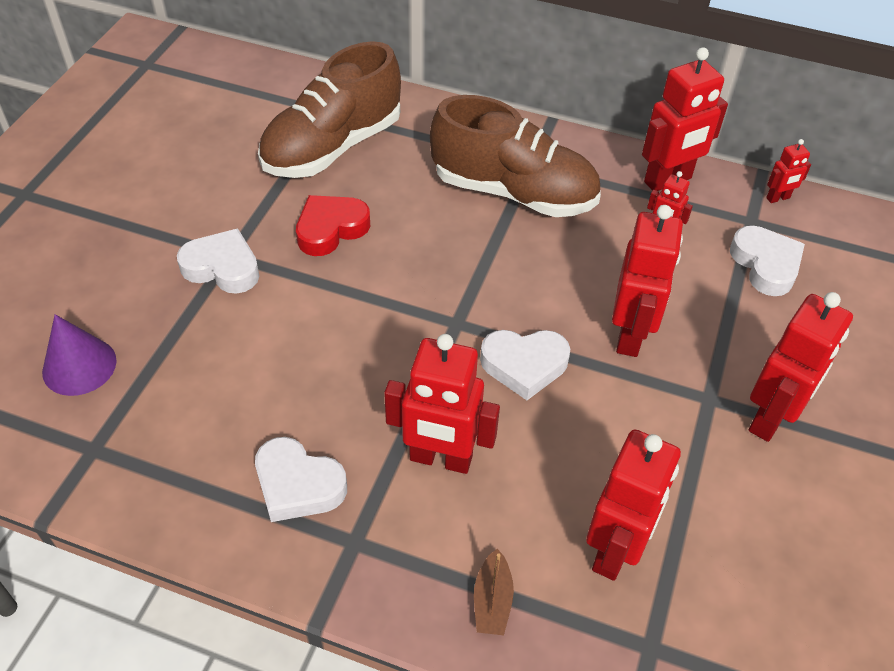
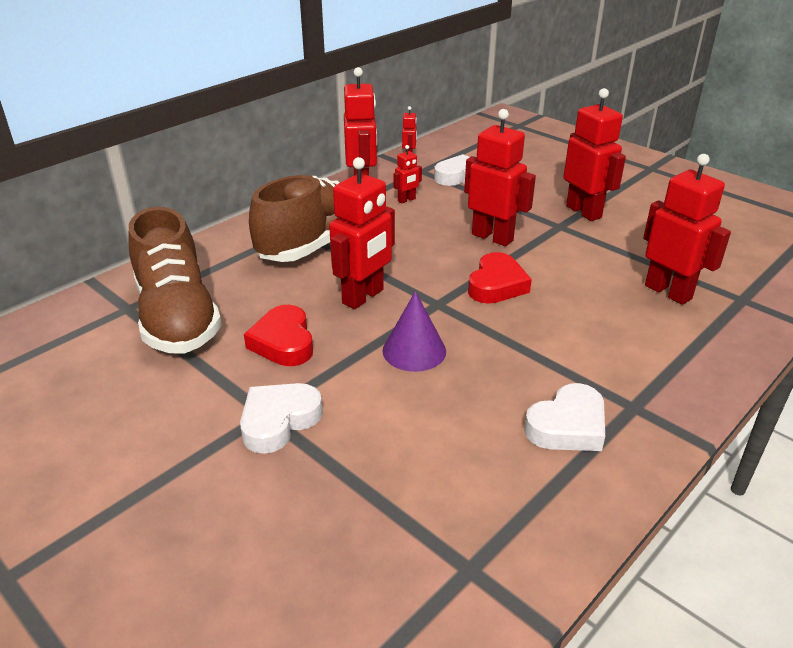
camera: 65 degrees left, 15 degrees down
(79, 366) = (345, 563): purple cone -> purple cone (414, 351)
(440, 459) = (568, 344): red robot -> red robot (363, 297)
(492, 601) = (699, 352): brown boat -> none
(524, 365) = (496, 285): white heart -> red heart

